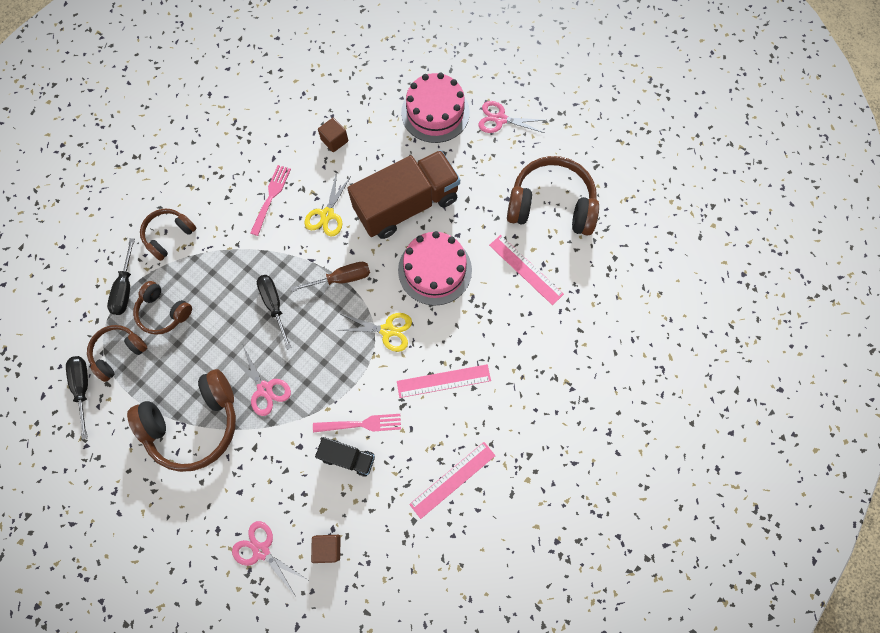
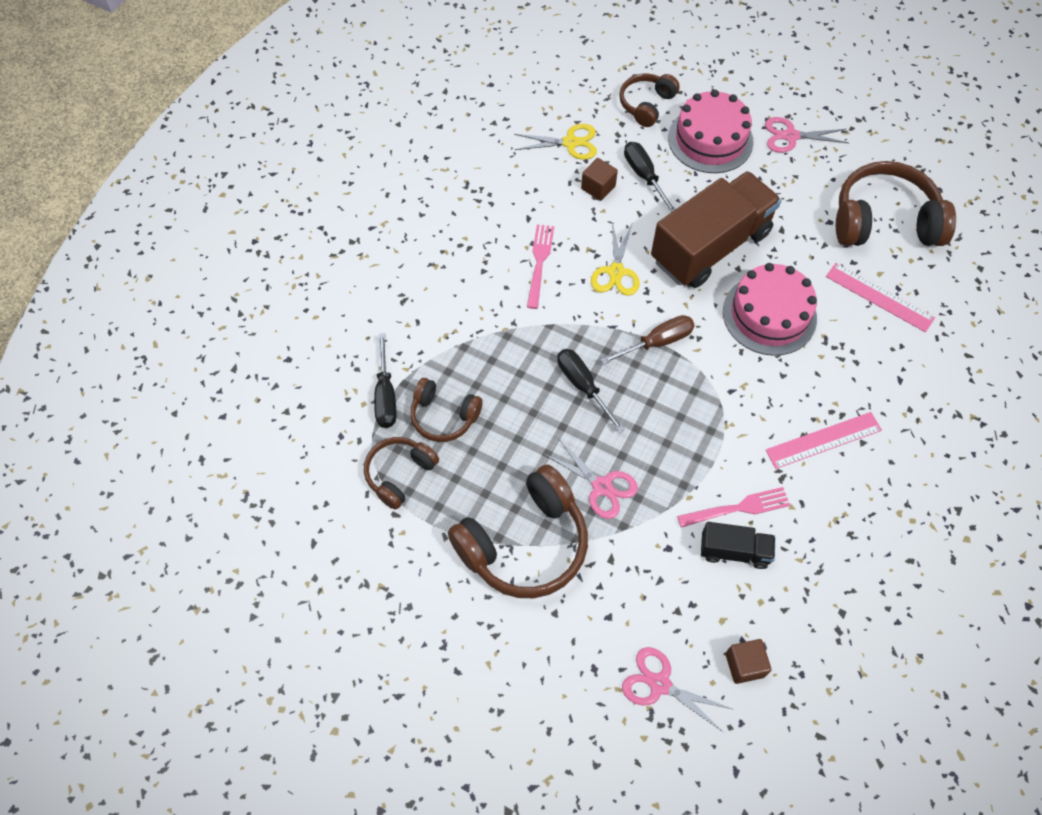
camera: 10 degrees left, 10 degrees down
(83, 388) = (365, 525): black screwdriver -> black screwdriver (644, 176)
(169, 235) = (424, 326): brown headphones -> brown headphones (646, 104)
(387, 330) = (734, 393): yellow scissors -> yellow scissors (570, 143)
(452, 479) = (874, 554): pink ruler -> none

